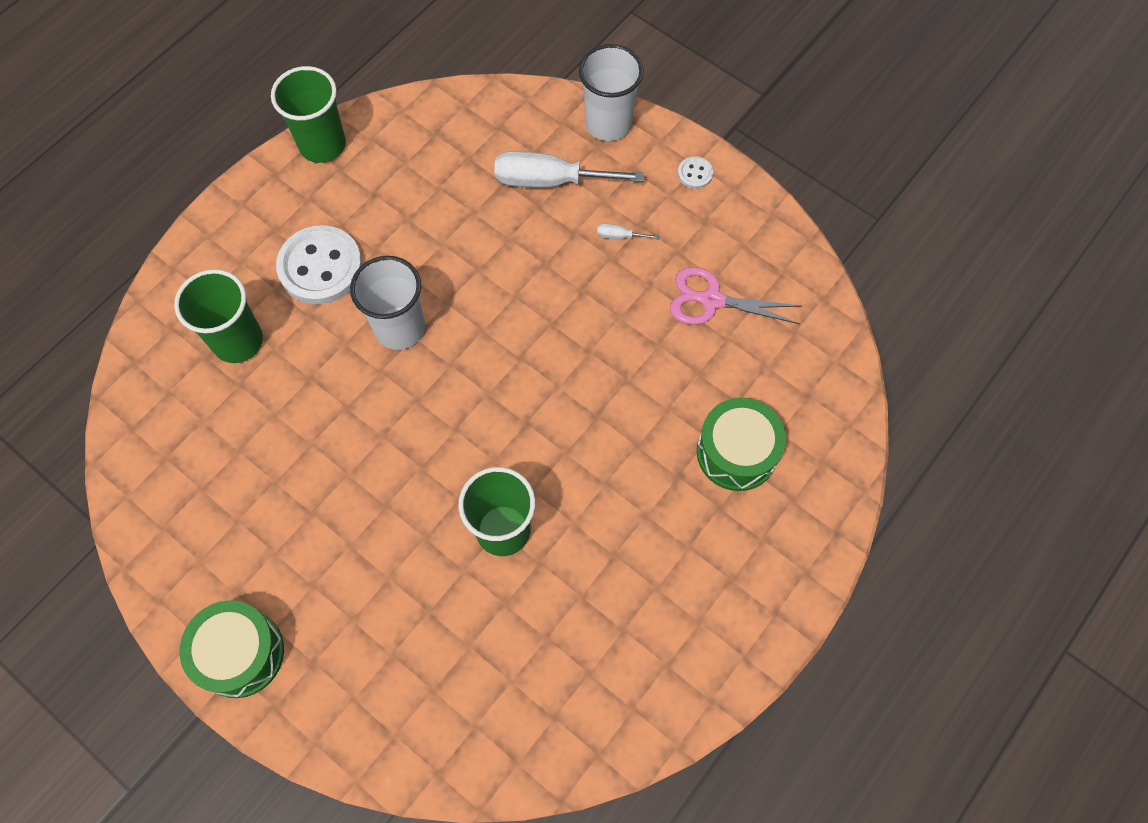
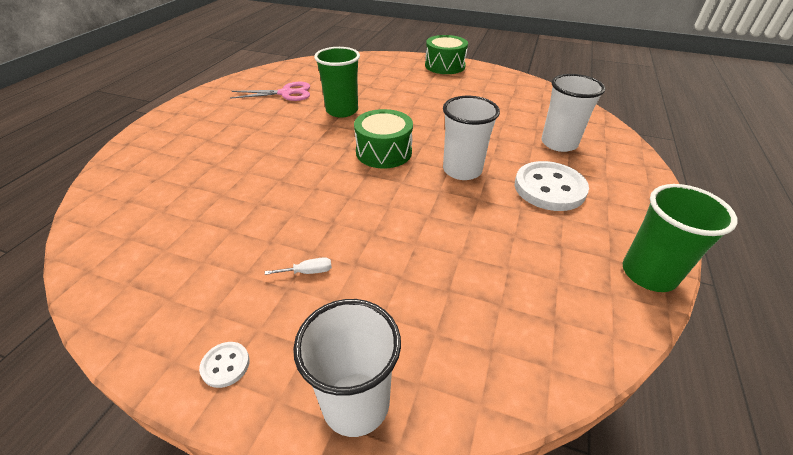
camera: 160 degrees right, 25 degrees down
(238, 341) = (559, 143): green cup -> white cup
(549, 181) = (401, 305): white screwdriver -> none
(711, 300) = (208, 242): pink scissors -> pink scissors (286, 93)
(736, 452) = (193, 162): green drum -> green drum (384, 152)

